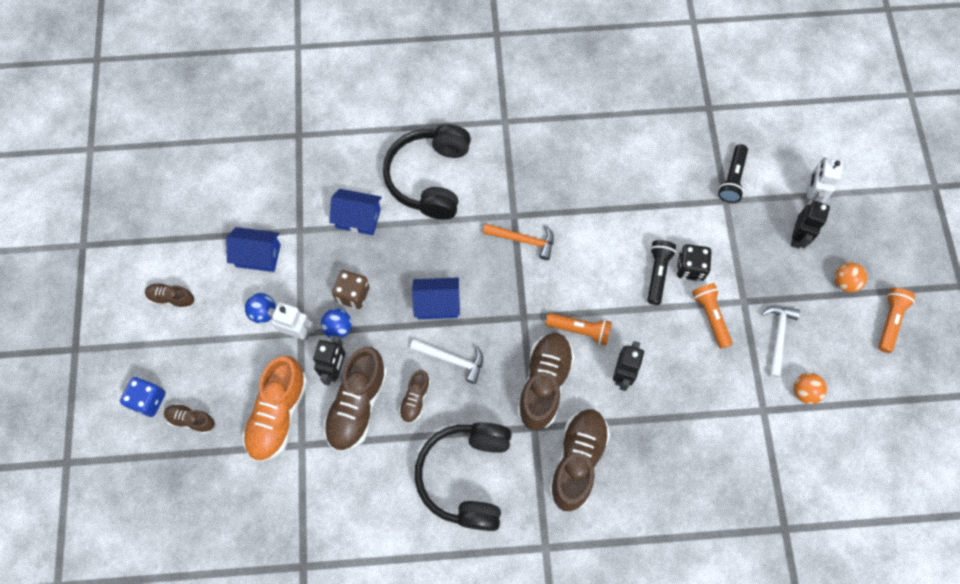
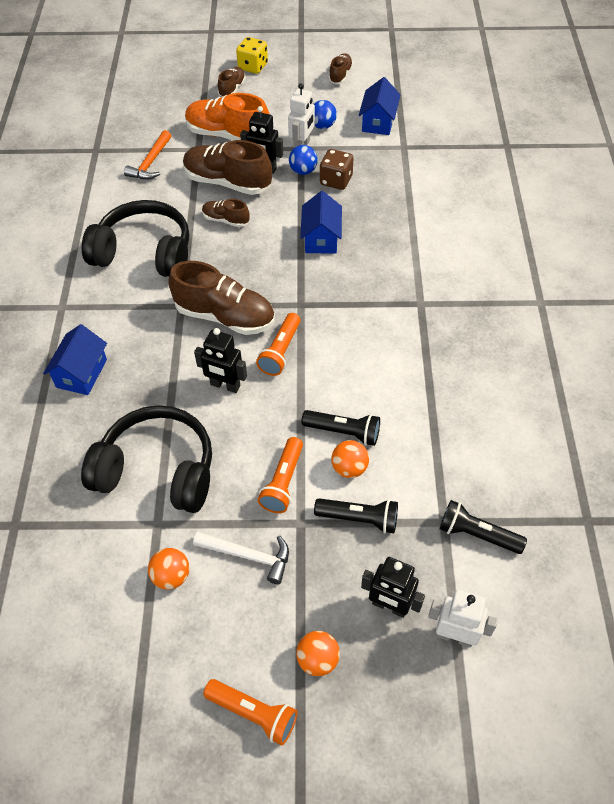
camera: 95 degrees right, 15 degrees down
(148, 400) = (253, 66): blue dice -> yellow dice
(358, 218) = (416, 185): blue house -> blue house (82, 373)
(429, 178) = (464, 237): black headphones -> black headphones (157, 470)
(451, 359) = (261, 247): white hammer -> none
(523, 240) = (390, 309): orange hammer -> orange hammer (151, 162)
(577, 461) = (139, 338): brown shoe -> none
(690, 268) = (349, 468): black dice -> orange ball
(710, 317) = (283, 482): orange flashlight -> orange flashlight turned 120 degrees clockwise
(733, 259) = (359, 519): none -> black flashlight

